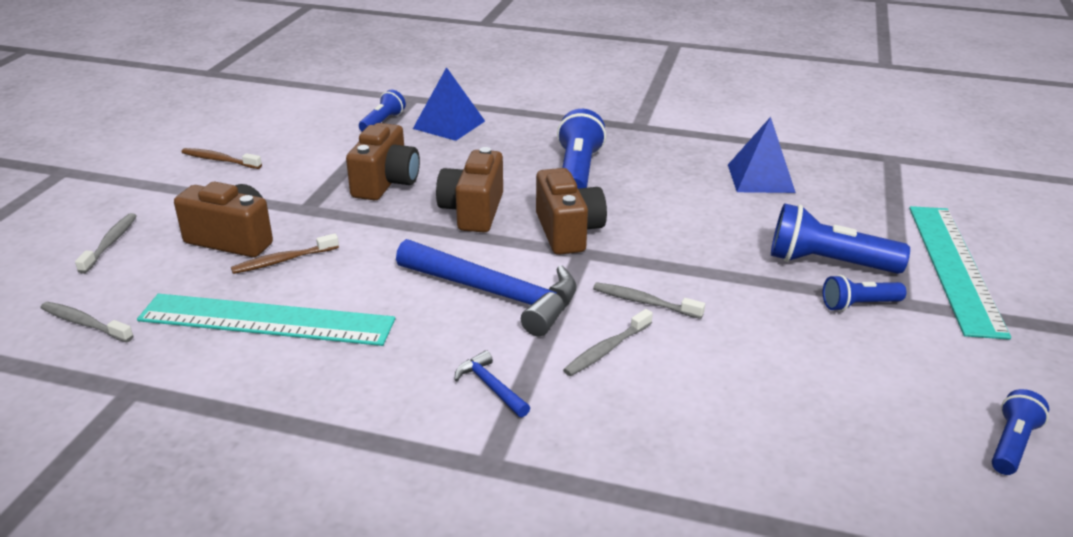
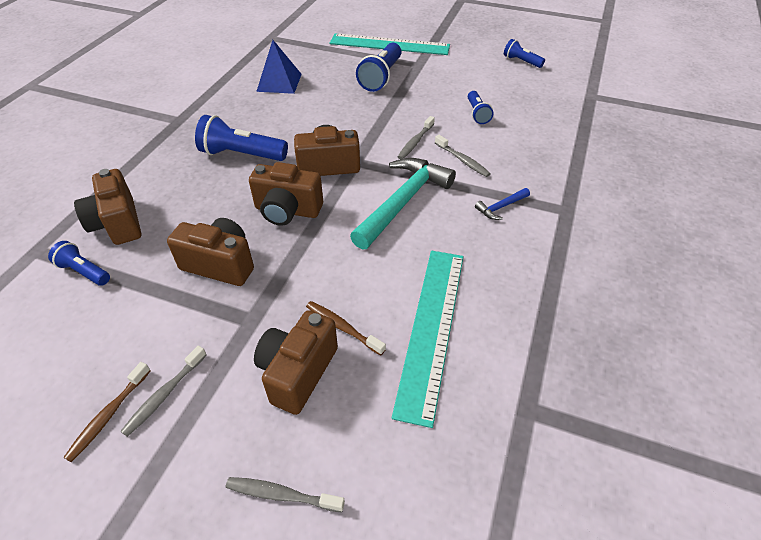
camera: 85 degrees left, 15 degrees up
(84, 323) = (435, 476): grey toothbrush -> grey toothbrush (164, 395)
(283, 260) = (342, 327): brown toothbrush -> brown toothbrush turned 150 degrees clockwise
(449, 125) = (117, 223): blue pyramid -> brown camera
(496, 294) = (403, 202): blue hammer -> turquoise hammer
(859, 305) = (421, 76): blue flashlight -> blue flashlight (477, 114)

